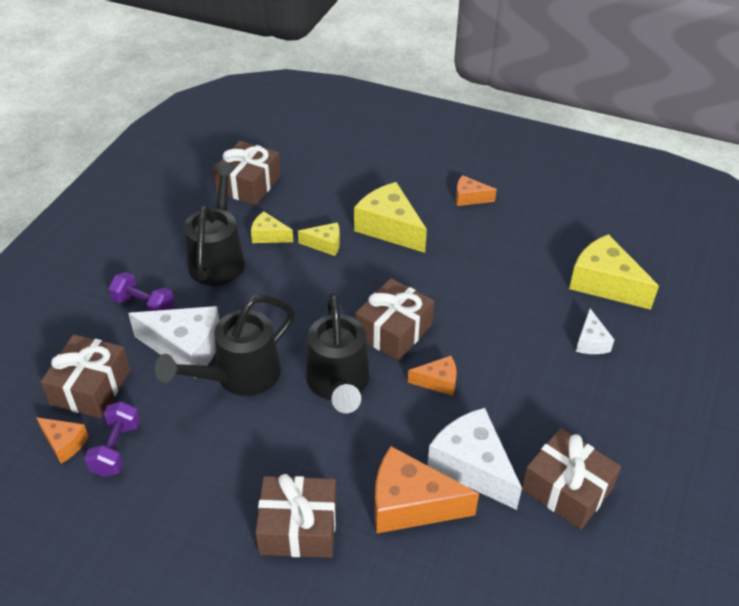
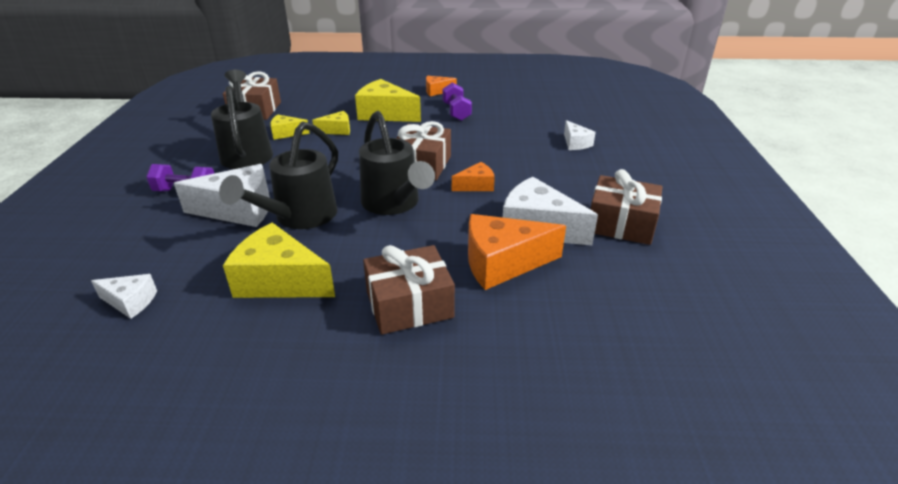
camera: 20 degrees left, 10 degrees down
(64, 443) = (130, 302): orange cheese -> white cheese
(91, 387) = (148, 255): brown gift -> none
(116, 449) = (192, 292): purple dumbbell -> purple dumbbell (456, 112)
(604, 283) = (562, 114): yellow cheese -> yellow cheese (279, 281)

